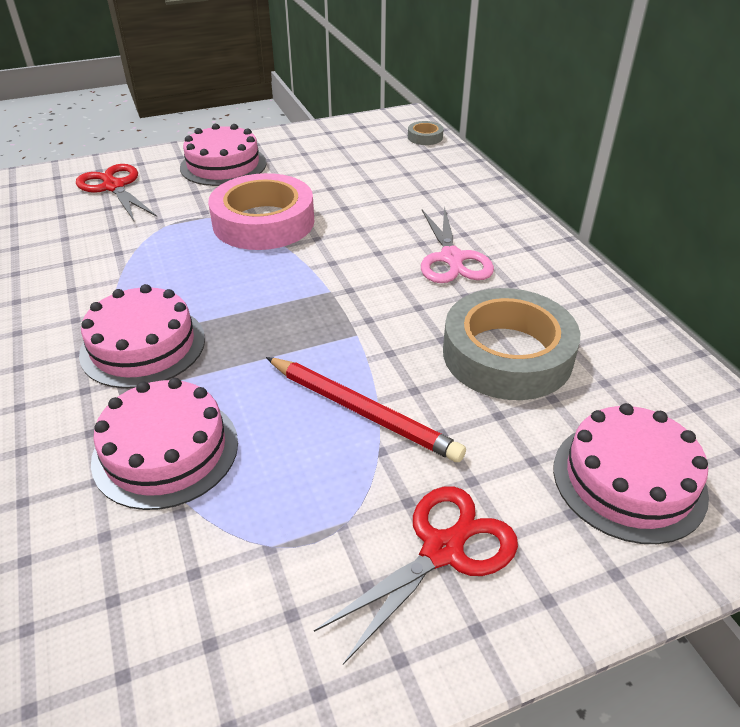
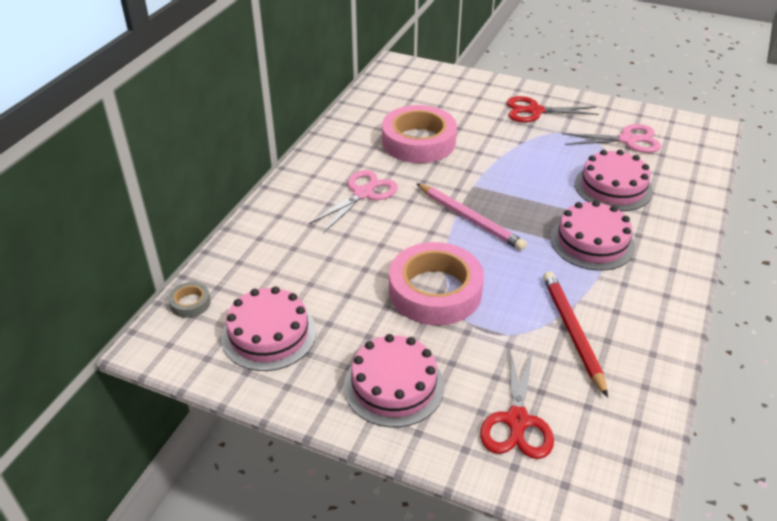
camera: 135 degrees left, 0 degrees up
(205, 595) = (627, 140): none -> pink scissors
(310, 295) = (470, 219): none -> pink pencil
(362, 411) = (512, 156): red pencil -> red pencil (572, 332)
(507, 354) = (418, 141): grey tape -> pink tape
(628, 480) = (446, 93): pink cake -> pink cake (269, 334)

